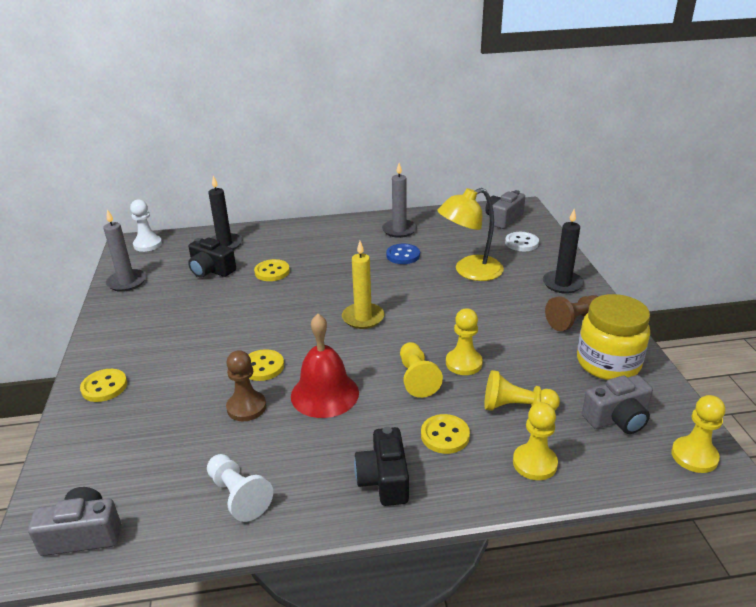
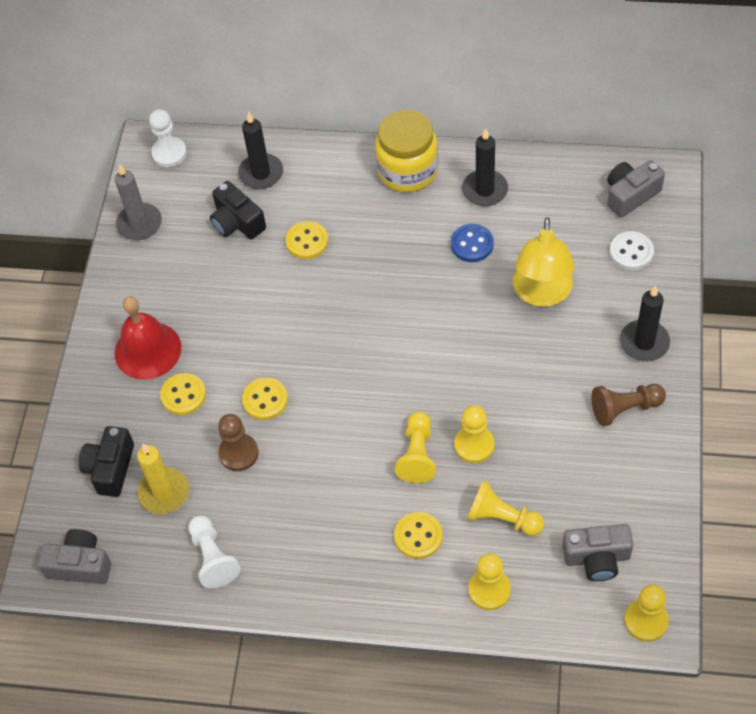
camera: 20 degrees right, 25 degrees up
(104, 387) = (106, 391): yellow button -> yellow button (183, 395)
(324, 394) = (318, 454): red bell -> red bell (147, 350)
(363, 318) = (390, 348): yellow candle -> yellow candle (164, 492)
(384, 479) = (344, 573): black camera -> black camera (110, 468)
(399, 230) = (485, 190): grey candle -> black candle
(469, 271) = (542, 294): yellow lamp -> yellow lamp turned 75 degrees counterclockwise
(608, 363) = (628, 482): yellow jar -> yellow jar (408, 171)

